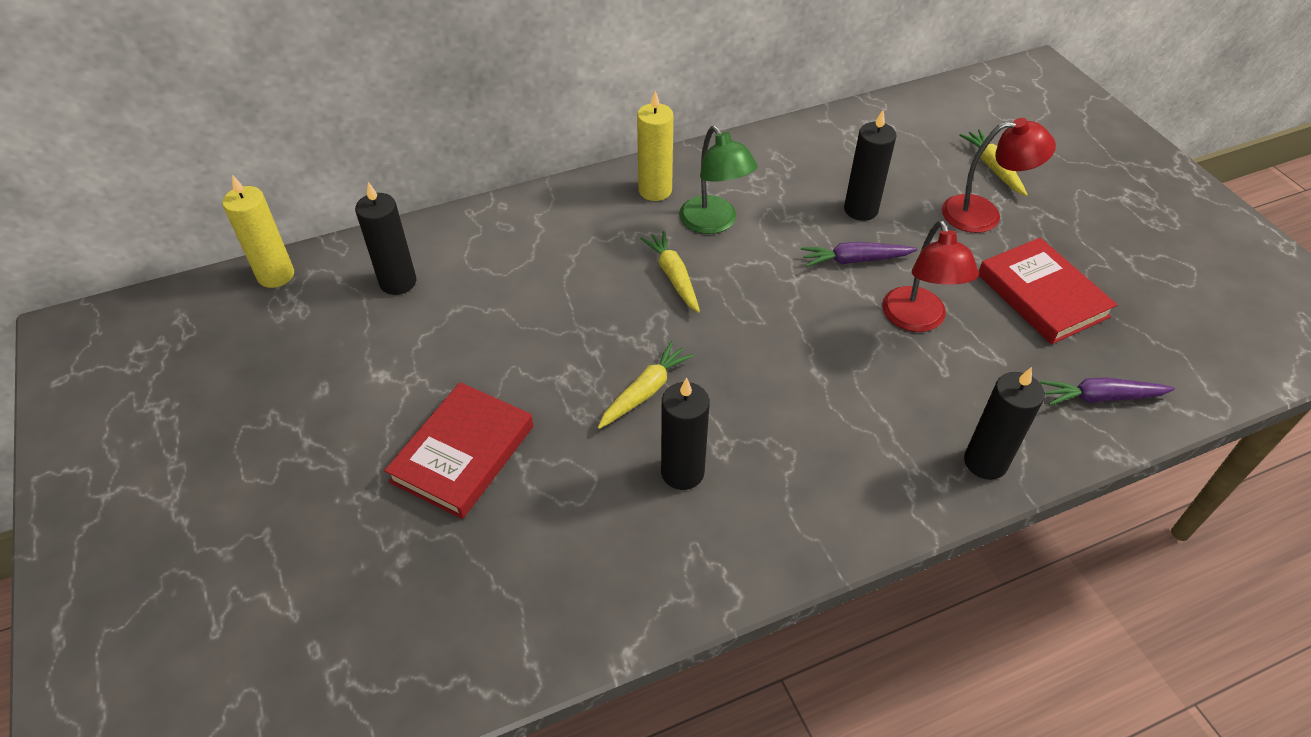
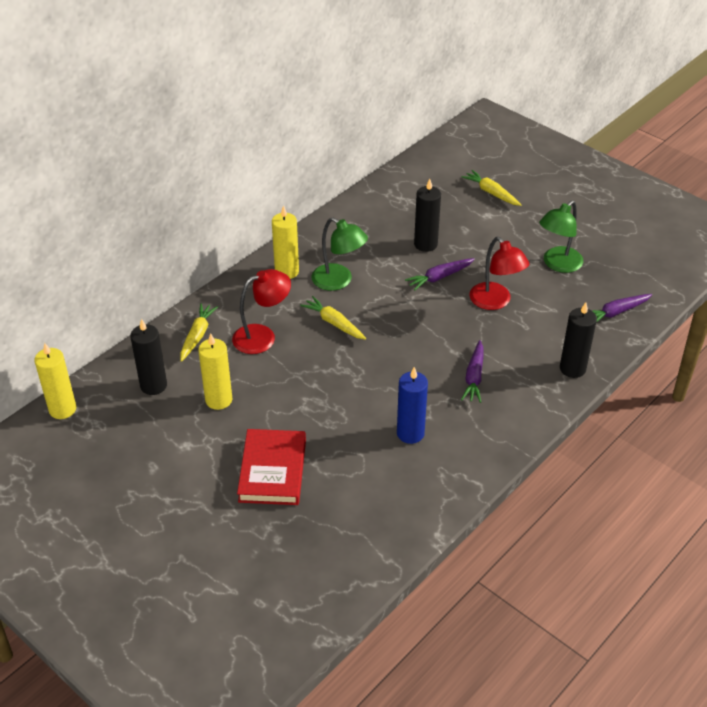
camera: 25 degrees left, 5 degrees down
(461, 329) = (218, 400): none -> yellow candle
(645, 392) = (360, 397): yellow carrot -> yellow carrot (197, 336)
(682, 472) = (410, 433): black candle -> blue candle
(825, 420) = (474, 377): none -> purple carrot
(983, 214) = (500, 224): red lamp -> red lamp (262, 336)
(1042, 295) = (558, 264): red book -> green lamp

